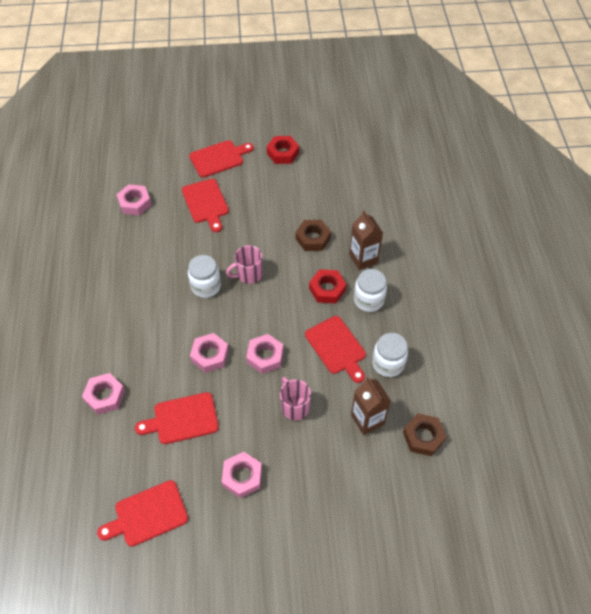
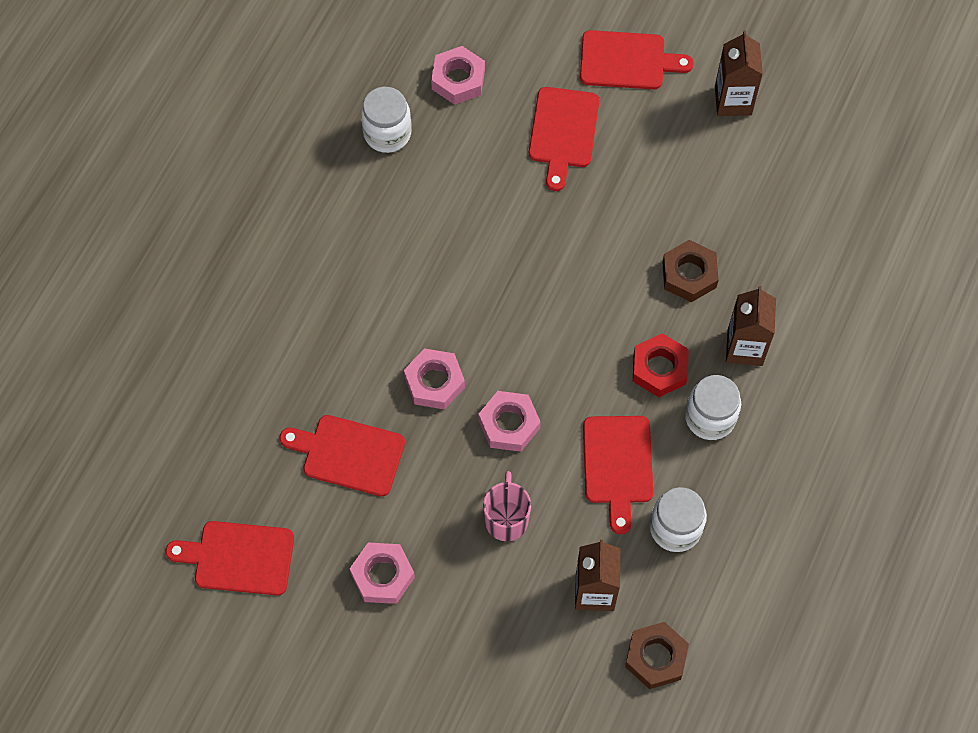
camera: 30 degrees right, 10 degrees up
(105, 396) = (265, 367): pink nut -> none
(206, 286) = (487, 272): white jar -> white jar (387, 133)
(249, 274) = (559, 285): pink mug -> none
(283, 153) = (733, 100): red nut -> brown carton

